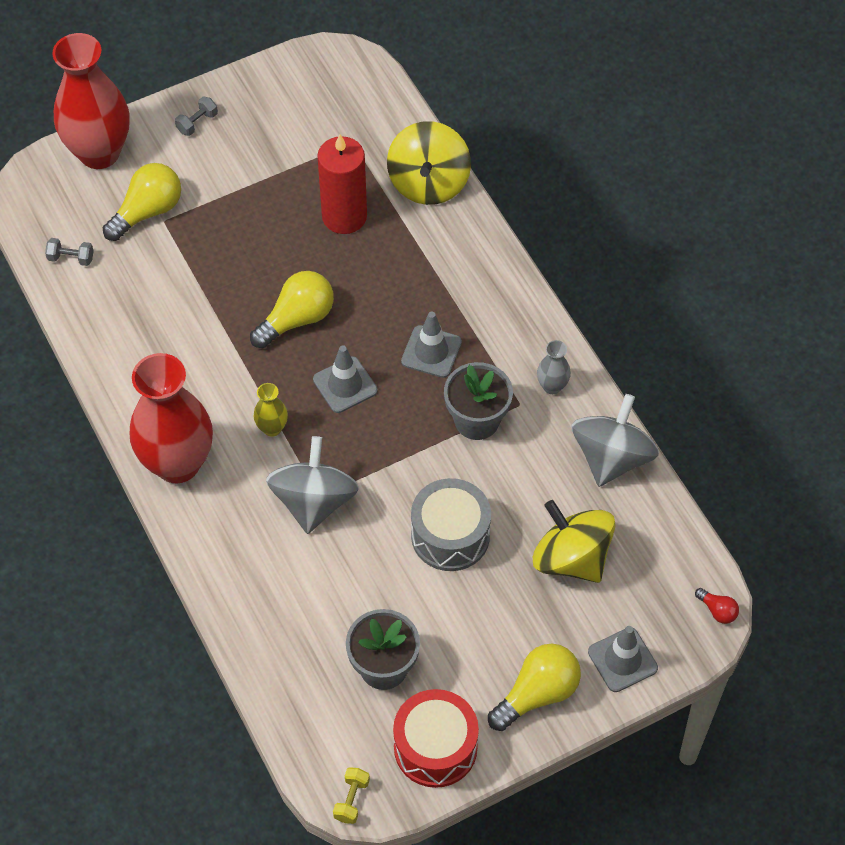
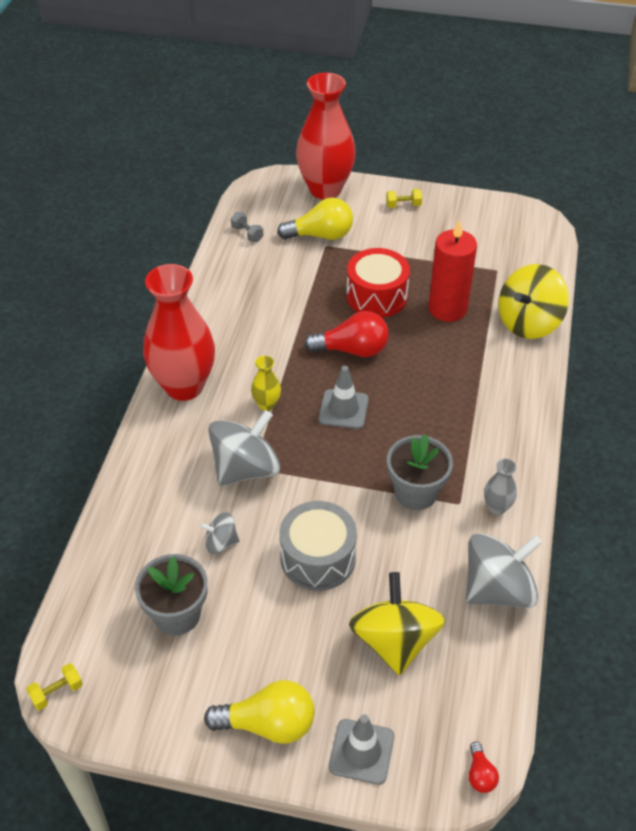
camera: 40 degrees right, 10 degrees down
(197, 123) = (403, 205): grey dumbbell -> yellow dumbbell
(297, 319) = (352, 350): yellow light bulb -> red light bulb
(358, 582) = (221, 542): none -> grey spinning top
(431, 352) = (426, 427): grey traffic cone -> none
(435, 747) = (153, 703): red drum -> red drum (376, 296)

